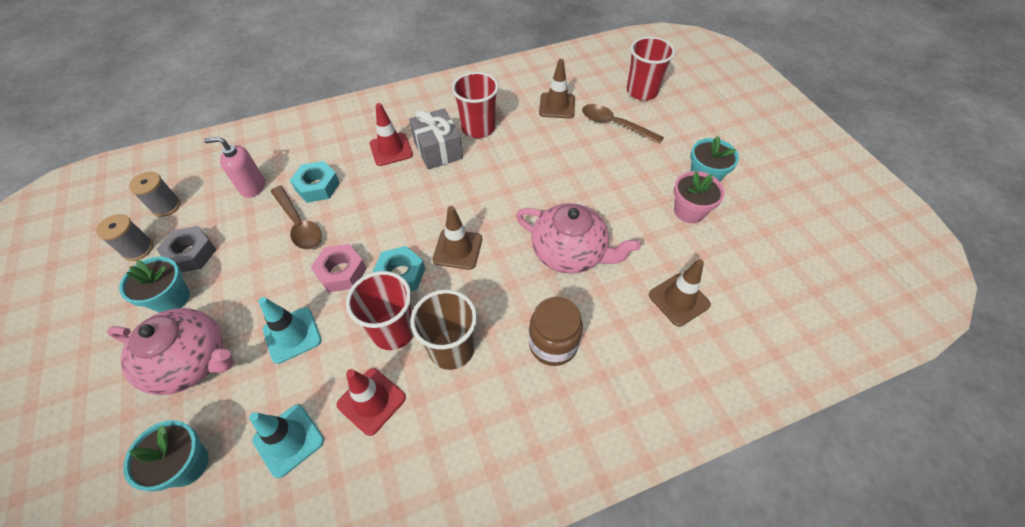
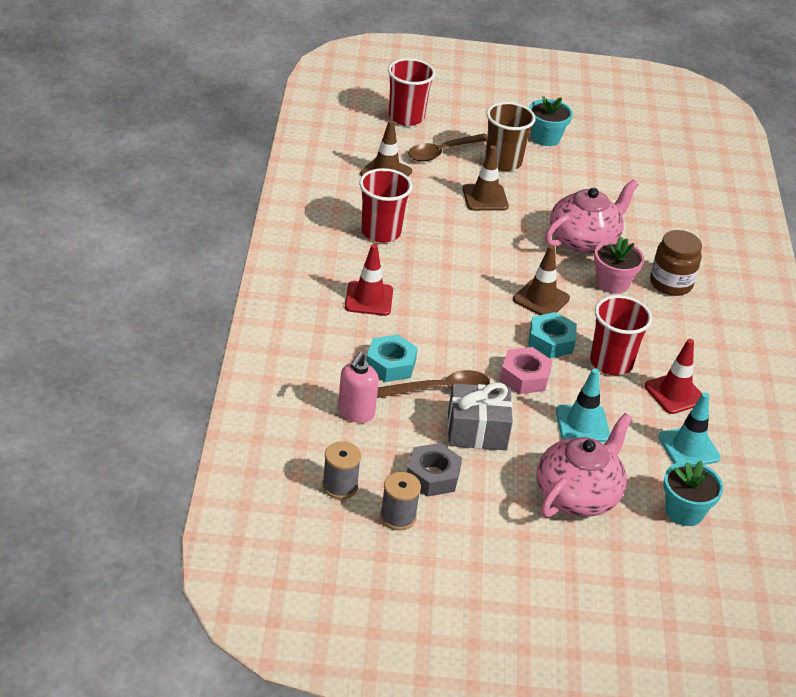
camera: 70 degrees left, 15 degrees down
(171, 298) = (489, 498): turquoise flower pot -> none
(438, 150) = (395, 268): grey gift -> grey gift (477, 431)
(451, 349) = (647, 336): brown cup -> brown cup (503, 162)
(679, 300) = (663, 208): brown traffic cone -> brown traffic cone (485, 198)
(689, 211) = (578, 163): pink flower pot -> pink flower pot (612, 283)

